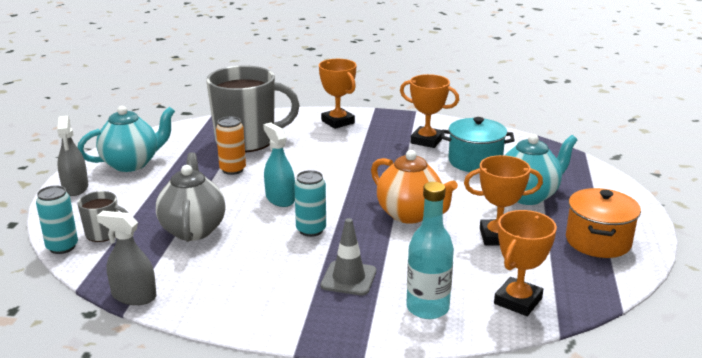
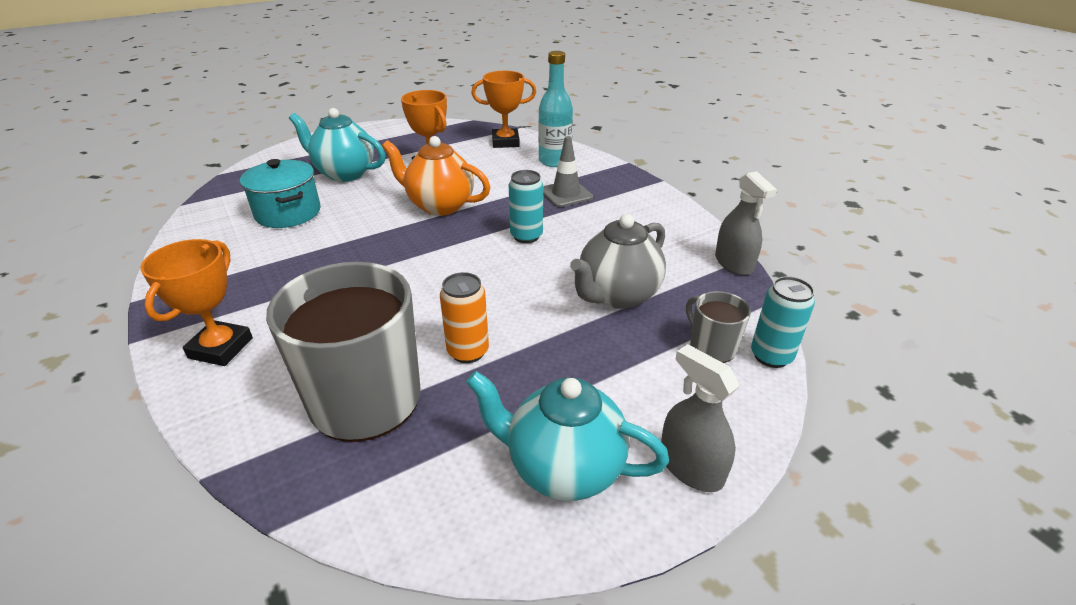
camera: 130 degrees left, 10 degrees up
(75, 187) = (691, 467): grey spray bottle -> grey spray bottle turned 75 degrees counterclockwise
(280, 199) = (494, 279): turquoise spray bottle -> none
(410, 215) = (440, 206): orange teapot -> orange teapot turned 75 degrees counterclockwise
(426, 141) = (248, 256): orange trophy -> none
(598, 241) = (395, 138): orange pot -> none

